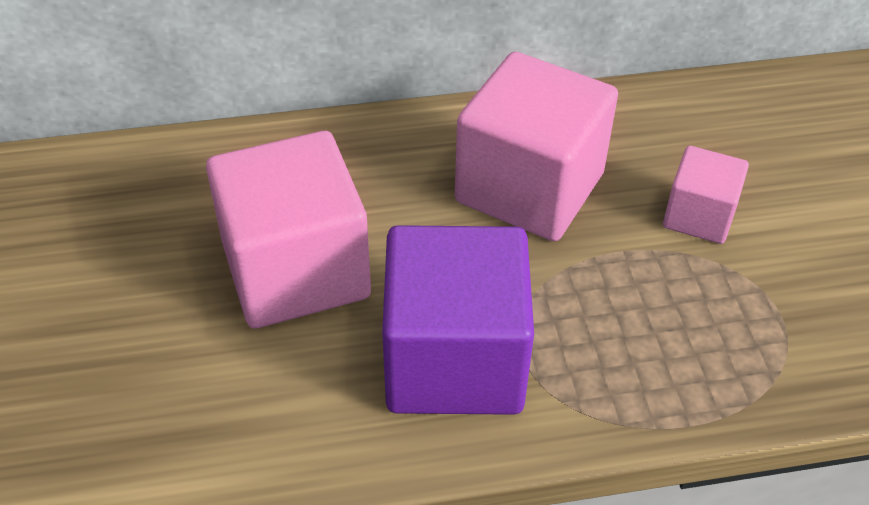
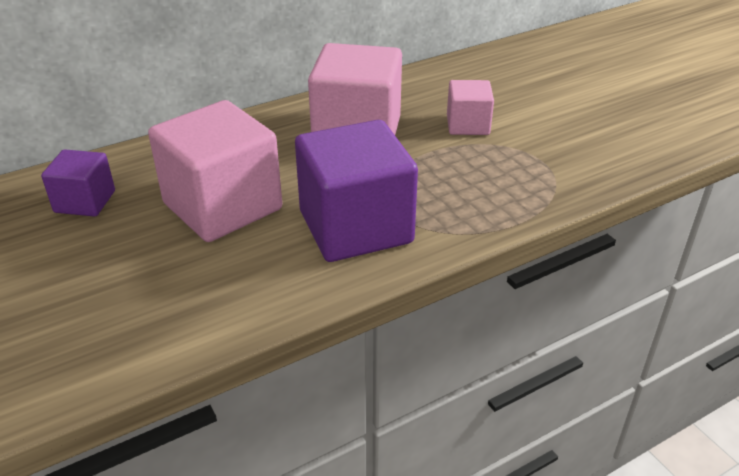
camera: 20 degrees left, 10 degrees down
(132, 212) = (85, 202): none -> purple cube

